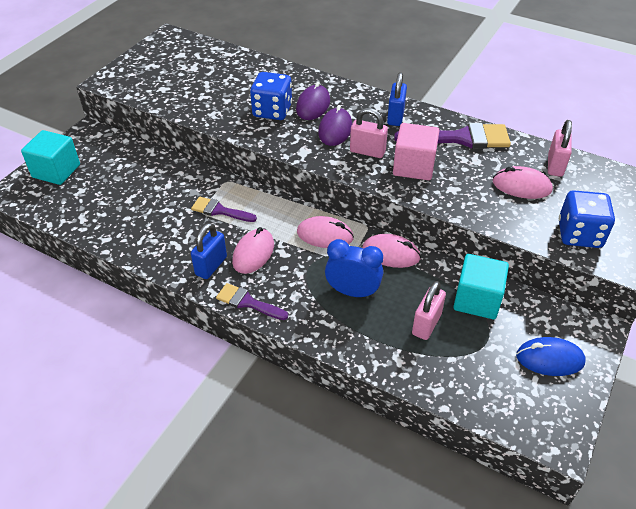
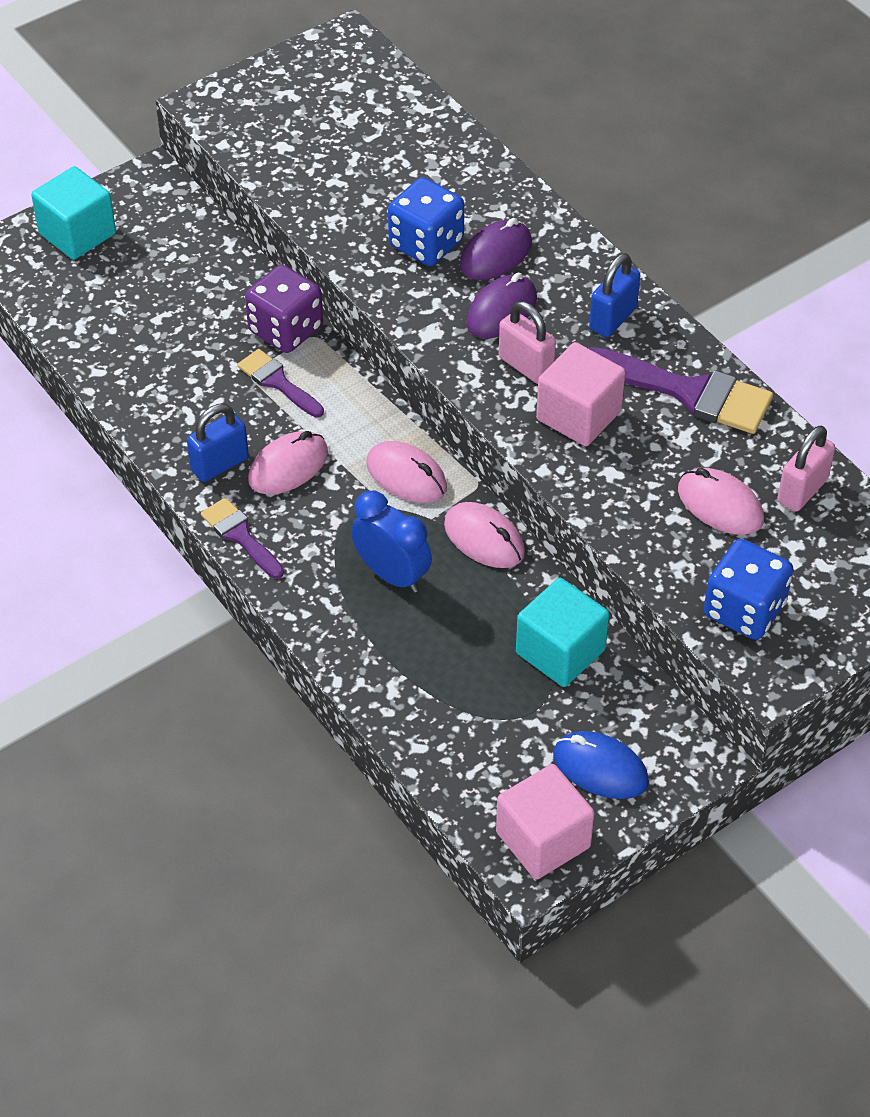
camera: 25 degrees right, 5 degrees up
(208, 183) = (285, 330): none -> purple dice
(426, 324) = (463, 658): pink padlock -> none
(552, 418) = (543, 840): none -> pink cube

